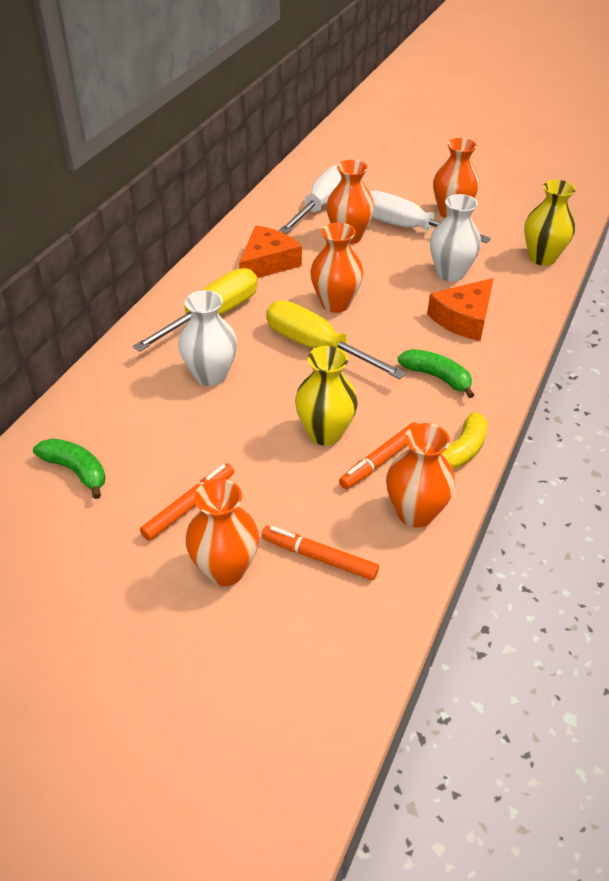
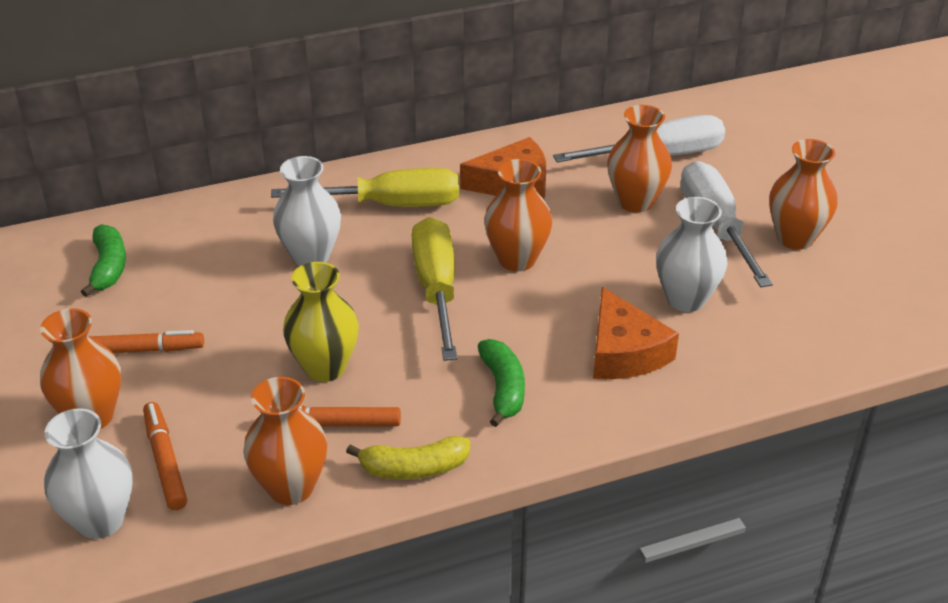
camera: 45 degrees right, 5 degrees down
(337, 624) = (100, 520): none -> white vase
(463, 318) = (624, 352): orange cheese -> orange cheese turned 105 degrees counterclockwise
(542, 258) = (826, 345): yellow vase -> none

